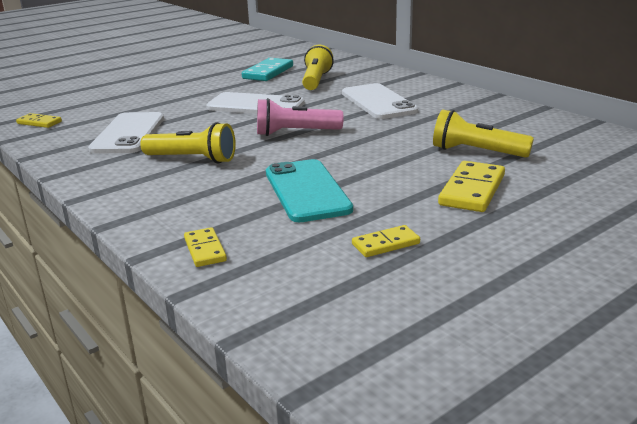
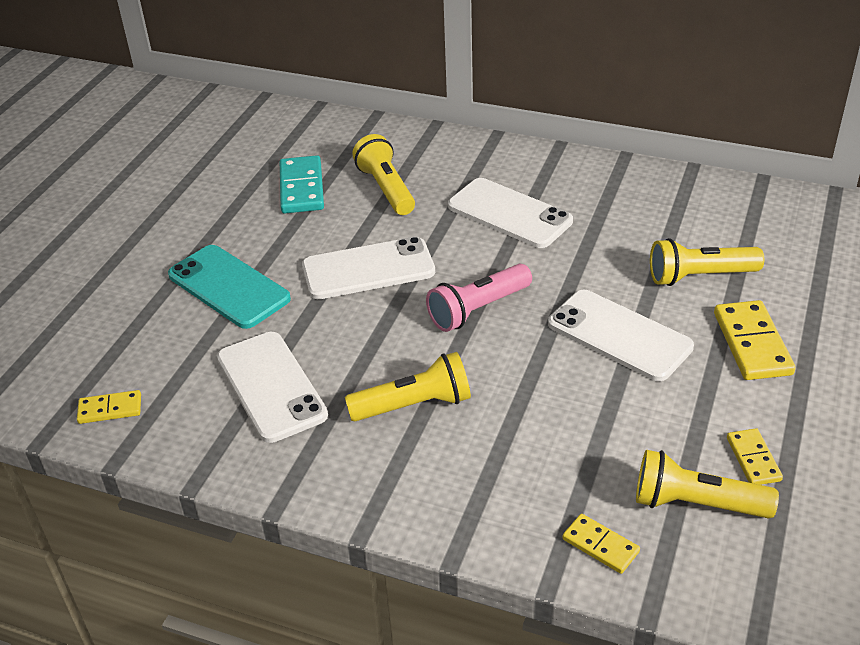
camera: 30 degrees left, 15 degrees up
(305, 252) = (695, 503): none -> yellow flashlight
(306, 191) = (600, 410): turquoise phone -> turquoise phone (228, 287)
(373, 163) = (619, 335): none -> white phone
(385, 244) = (753, 459): yellow domino -> yellow domino turned 45 degrees counterclockwise

